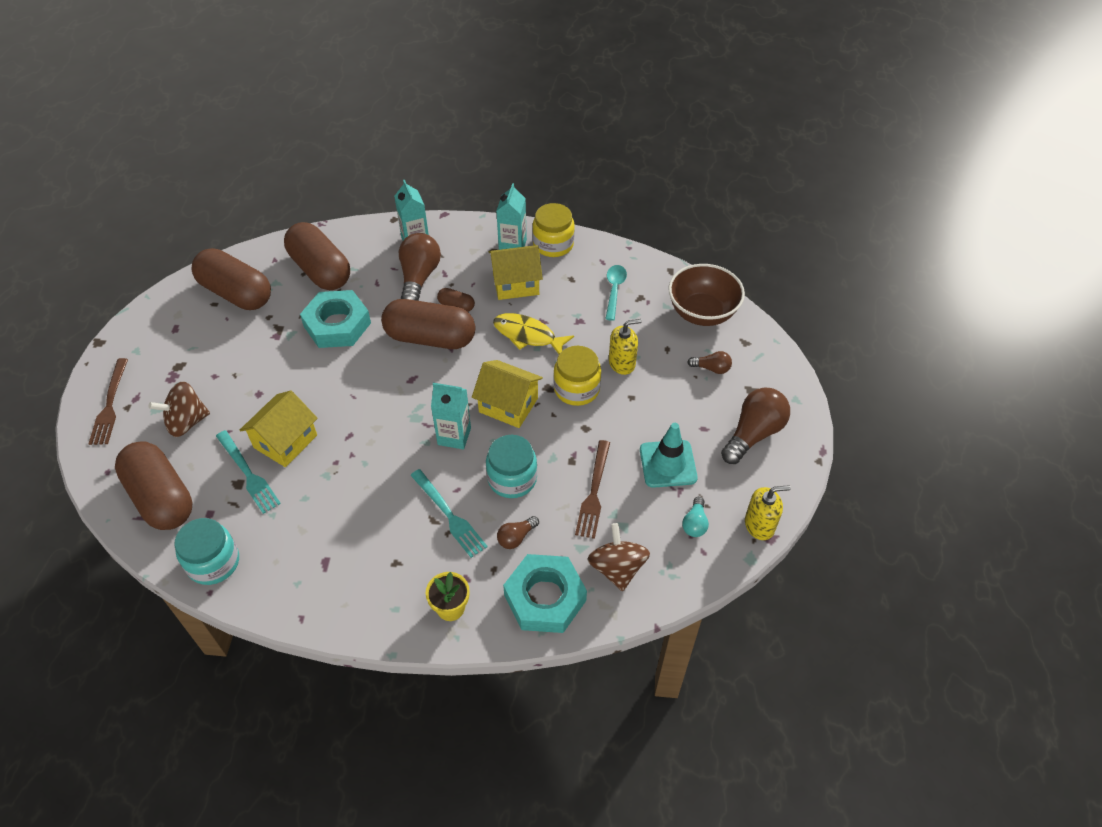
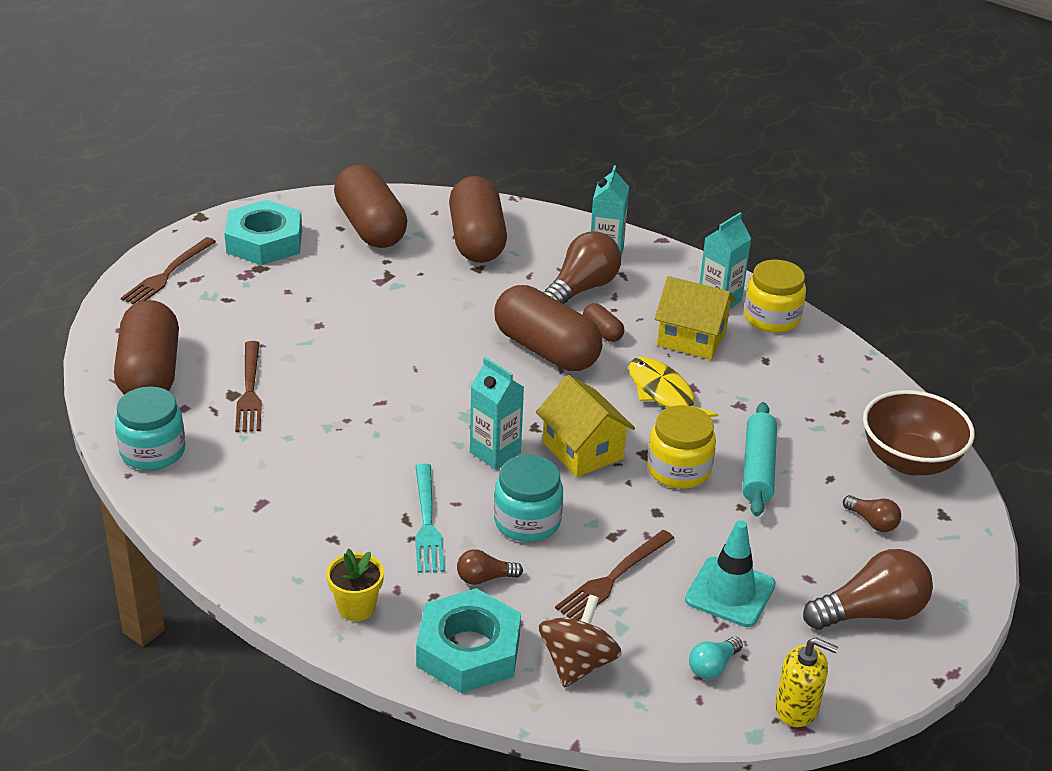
camera: 30 degrees right, 15 degrees down
(187, 422) = (227, 320): brown spinning top -> none
(248, 474) = (249, 390): turquoise fork -> brown fork
(285, 441) = (311, 378): yellow house -> none
(337, 325) = (453, 297): turquoise nut -> turquoise nut (264, 241)
(614, 290) = (811, 393): turquoise spoon -> none
(622, 363) = (758, 468): yellow soap dispenser -> turquoise rolling pin

